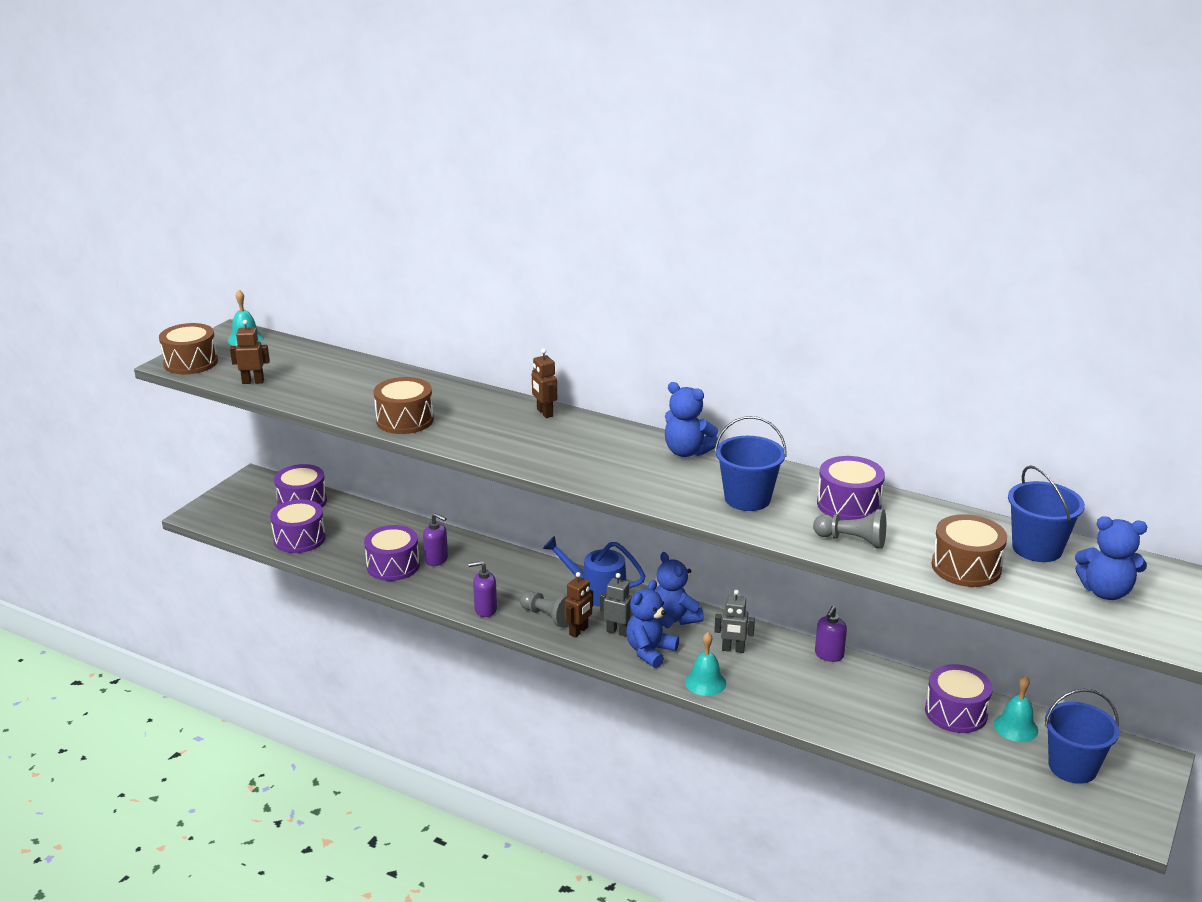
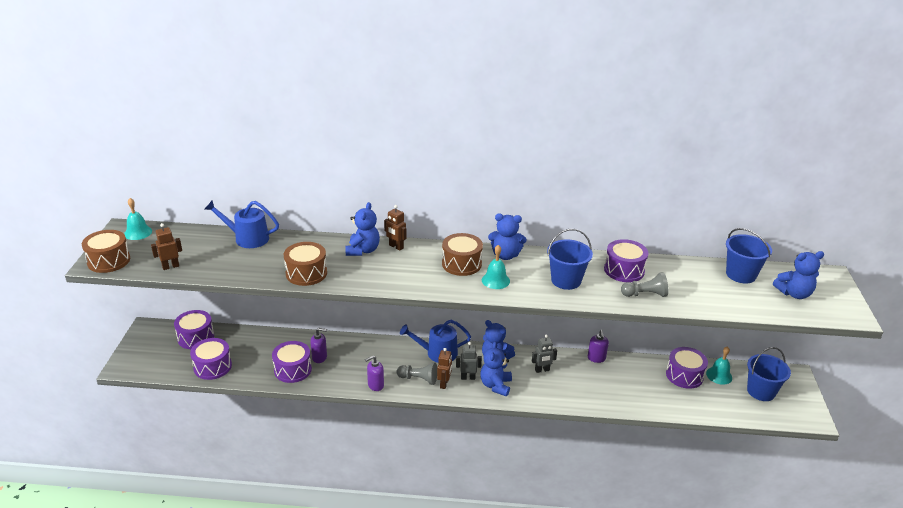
camera: 25 degrees left, 5 degrees up
(366, 368) = (247, 238): none -> blue watering can
(497, 409) = (363, 250): none -> blue teddy bear
(705, 682) = (541, 397): turquoise bell -> turquoise bell (495, 280)
(966, 567) = (716, 296): brown drum -> brown drum (461, 264)

